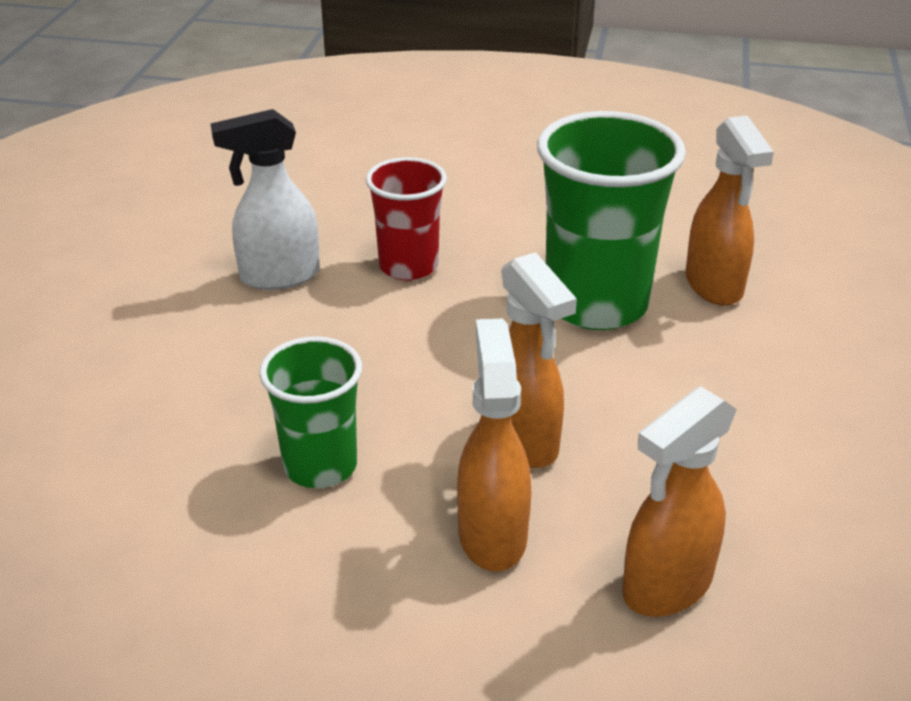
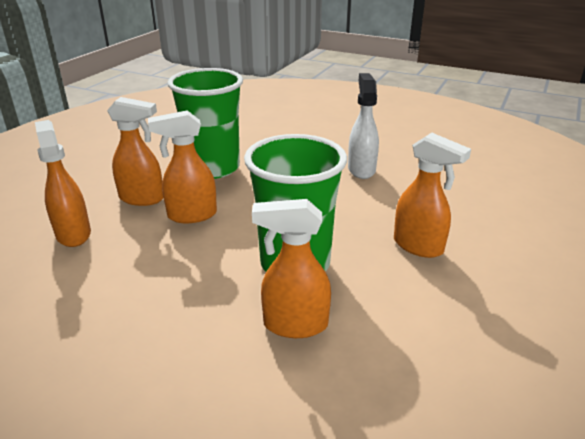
camera: 105 degrees right, 5 degrees down
(320, 466) = (213, 168): green cup -> green cup, size x1.67
(408, 266) = (360, 205): red cup -> none
(499, 213) = (418, 246): none -> orange spray bottle

